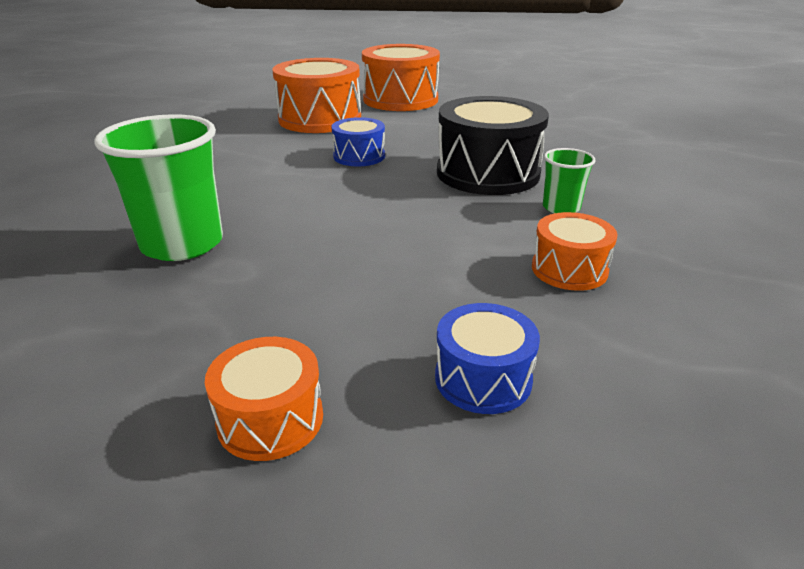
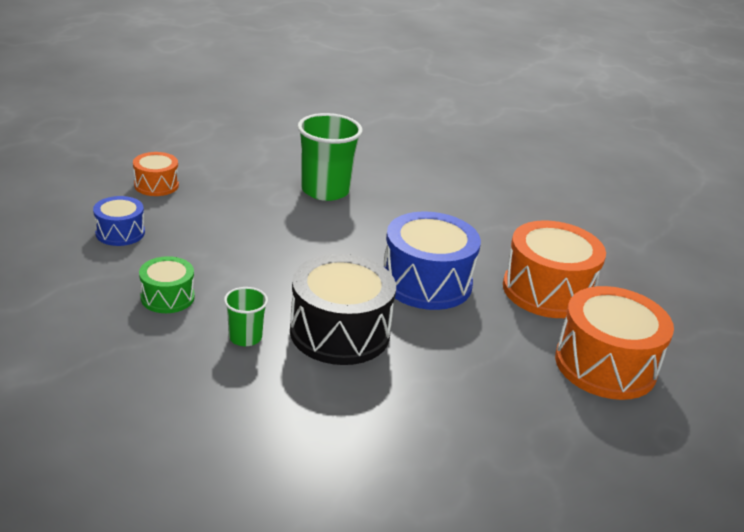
camera: 110 degrees right, 0 degrees up
(359, 156) = (426, 282): blue drum -> blue drum, size x1.86
(569, 269) = (167, 297): orange drum -> green drum

